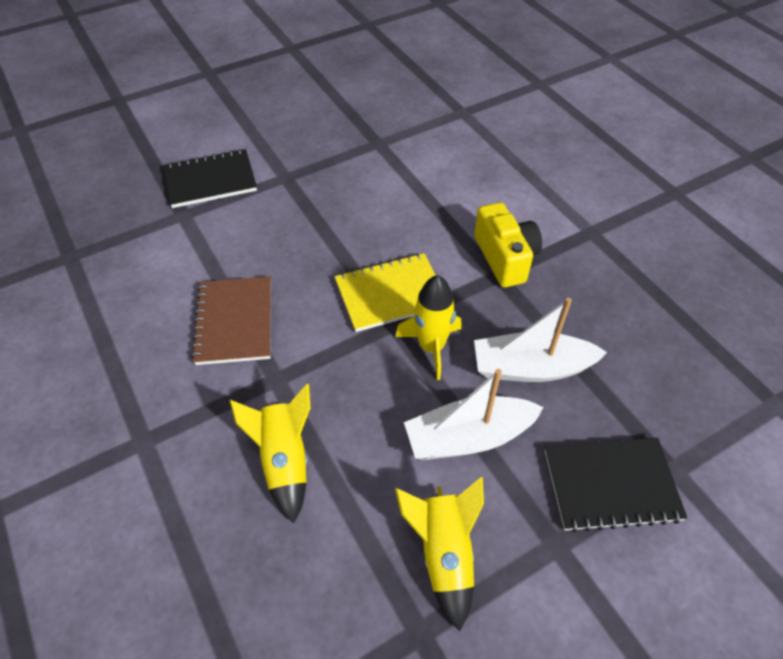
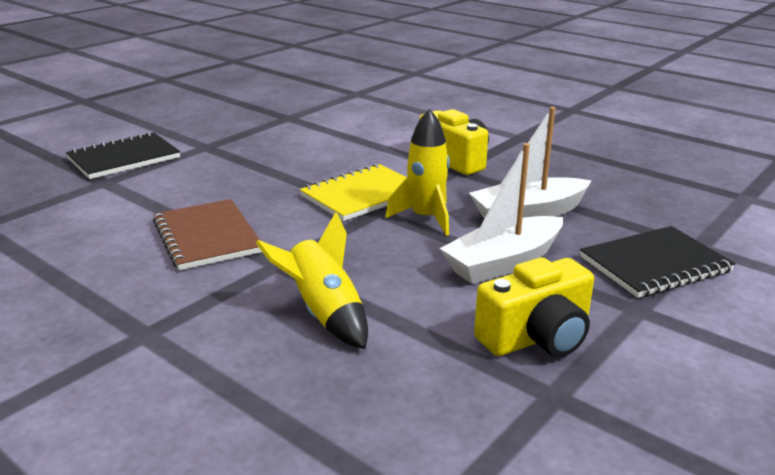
camera: 20 degrees left, 25 degrees down
(444, 553) = (537, 337): yellow rocket -> yellow camera

